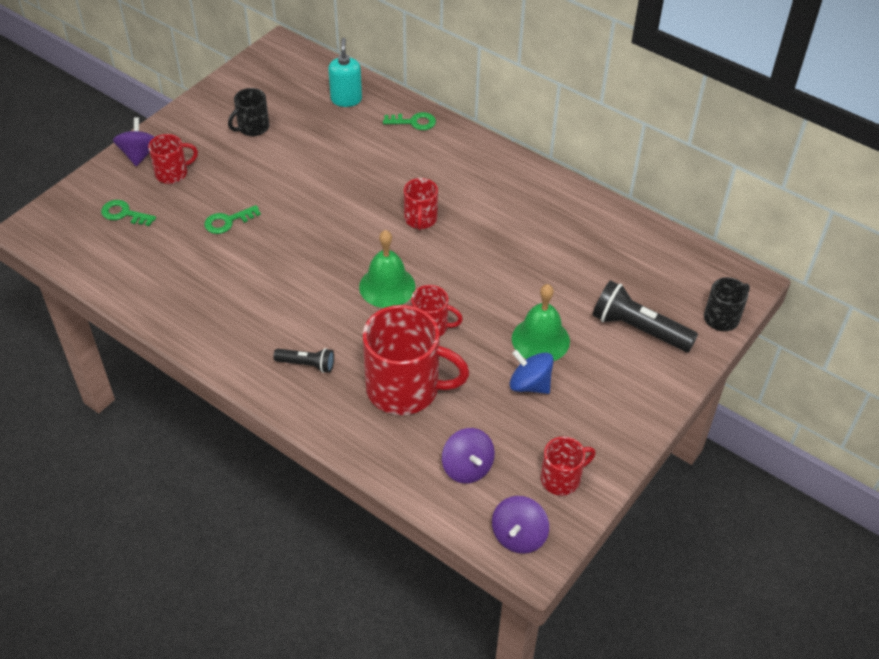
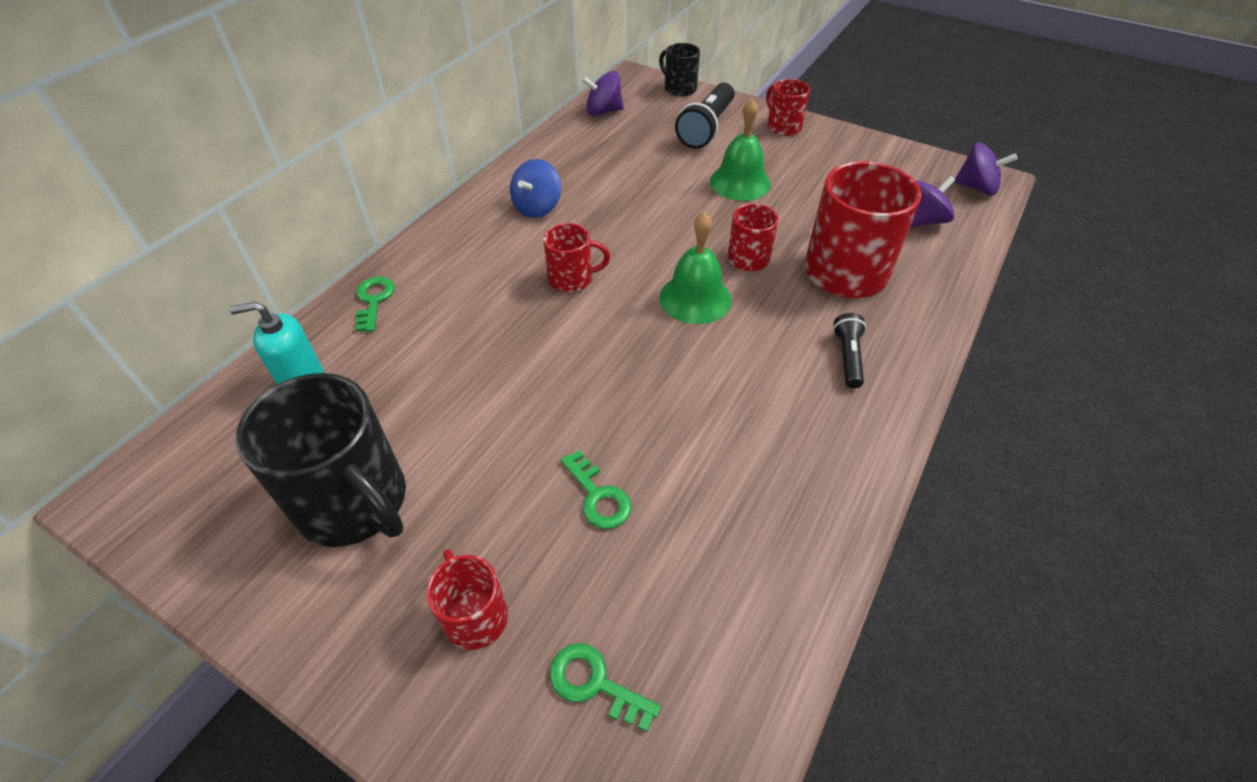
camera: 95 degrees left, 0 degrees up
(124, 214) = (595, 683): green key -> green key turned 105 degrees clockwise
(139, 154) = (413, 700): purple spinning top -> purple spinning top (603, 111)
(252, 127) = (354, 503): black mug -> black mug, size x1.92
(530, 384) = (801, 187): blue spinning top -> blue spinning top (537, 207)
(562, 478) = (900, 166): red mug -> red mug (783, 127)

